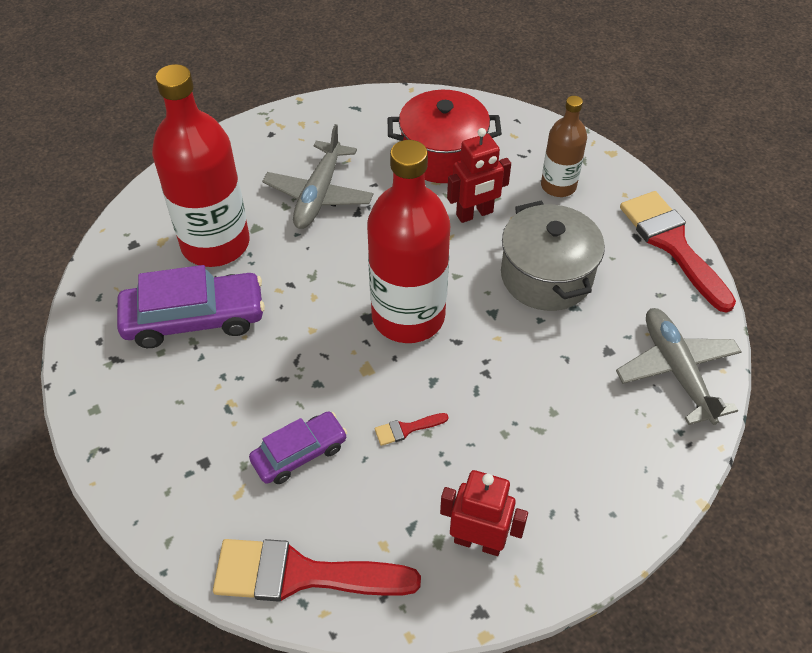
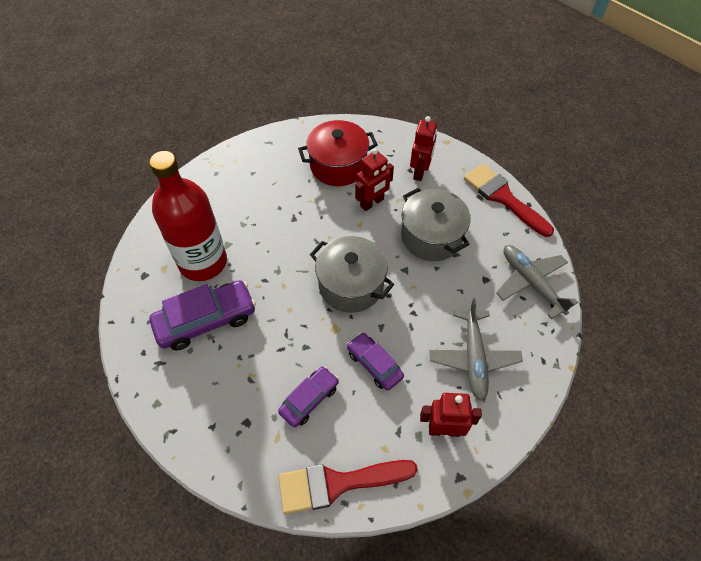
camera: 15 degrees left, 5 degrees up
(319, 195) = (263, 211): grey plane -> grey plane (473, 358)
(406, 429) = (374, 364): red brush -> purple car
(408, 316) = (351, 285): red bottle -> grey pot
(558, 186) = (420, 172): brown bottle -> red robot

